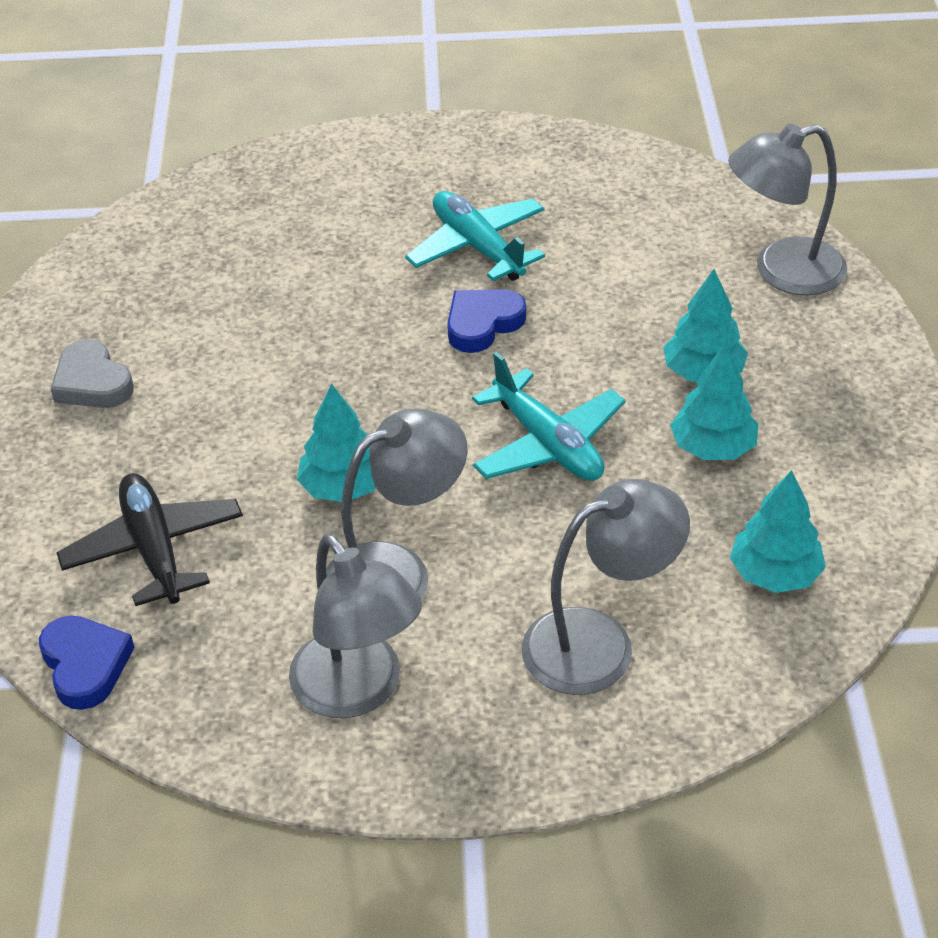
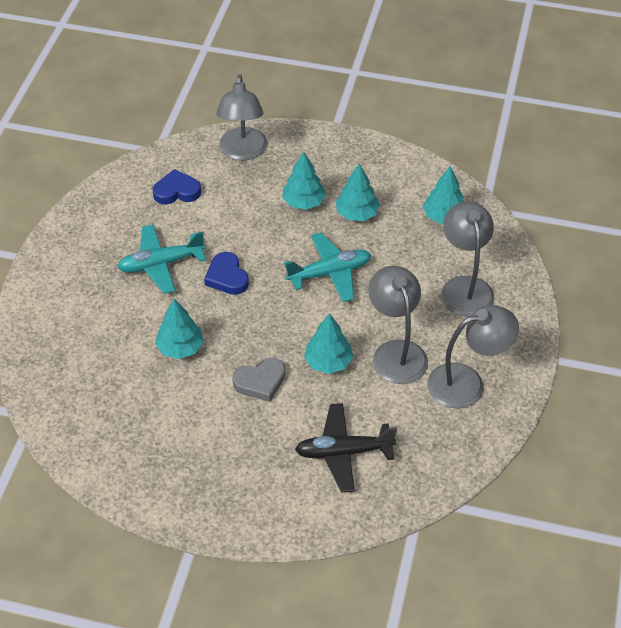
camera: 75 degrees left, 5 degrees up
(85, 665) = (416, 494): blue heart -> blue heart (177, 191)
(92, 382) = (194, 465): grey heart -> grey heart (260, 382)
(314, 311) = (180, 348): none -> turquoise tree

